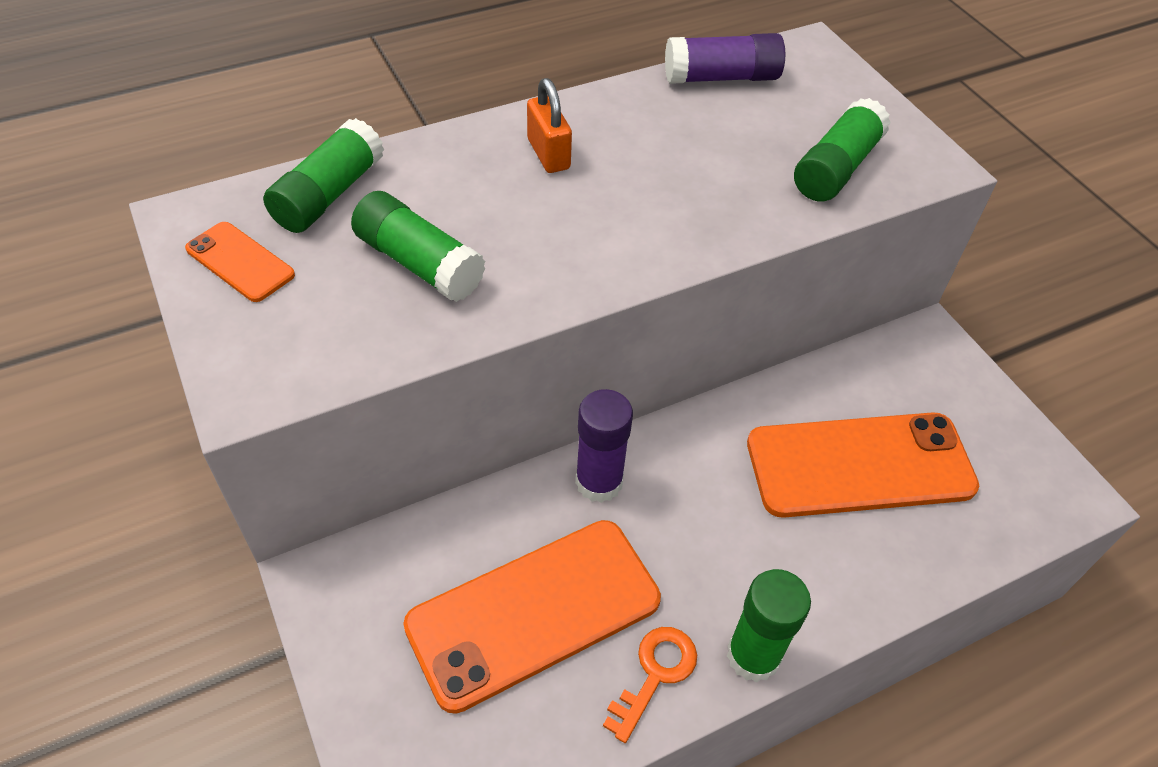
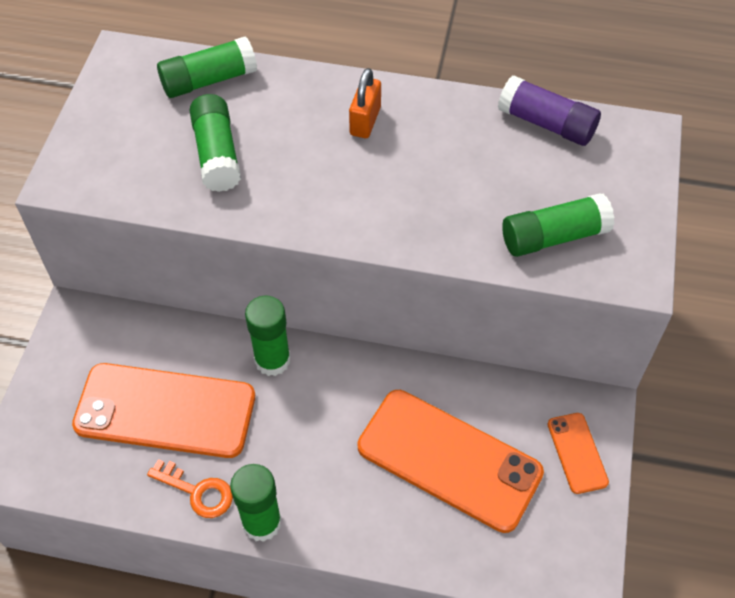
camera: 40 degrees right, 5 degrees up
(240, 262) = (124, 99): orange phone -> orange phone (577, 453)
(599, 482) = (272, 360): purple glue stick -> green glue stick
(655, 674) = (197, 491): orange key -> orange key turned 45 degrees clockwise

